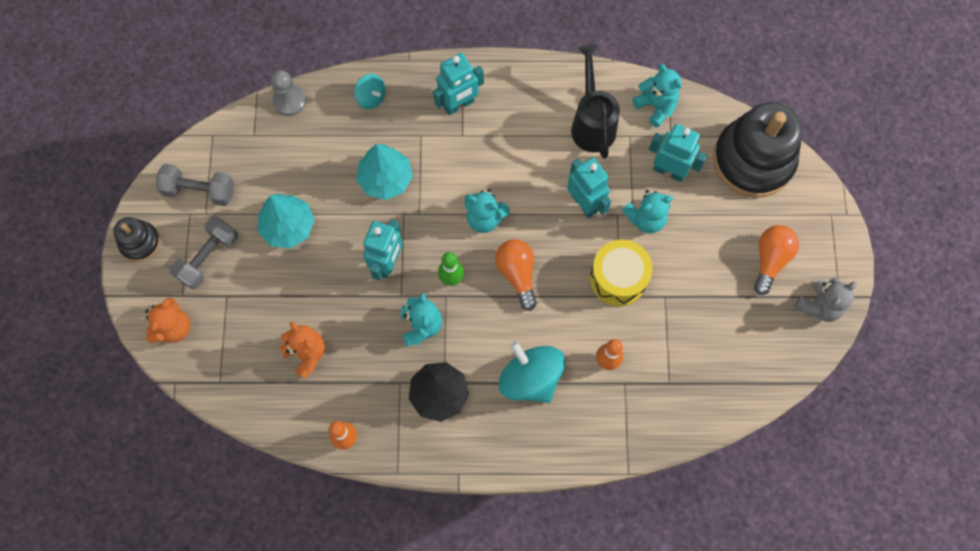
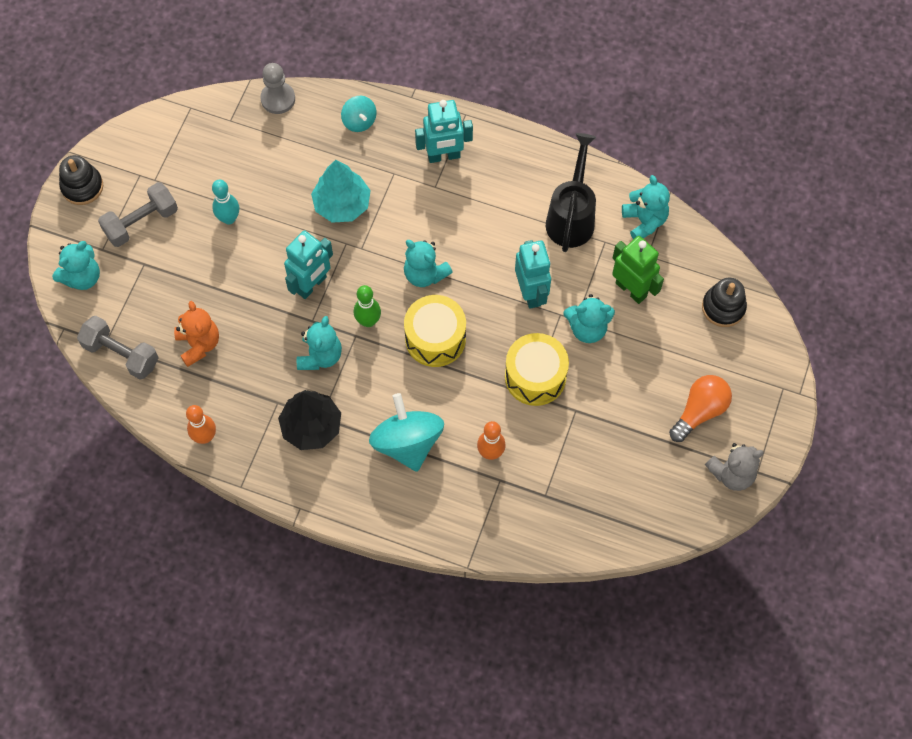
camera: 20 degrees right, 5 degrees down
(173, 328) = (82, 277): orange teddy bear -> turquoise teddy bear
(199, 190) = (157, 156): grey dumbbell -> grey dumbbell (121, 354)
(288, 227) = (229, 218): turquoise tree -> turquoise bowling pin
(517, 274) = (435, 338): orange light bulb -> yellow drum
(669, 171) = (631, 289): turquoise robot -> green robot
(753, 160) = (723, 307): black stacking toy -> black stacking toy, size x0.49

